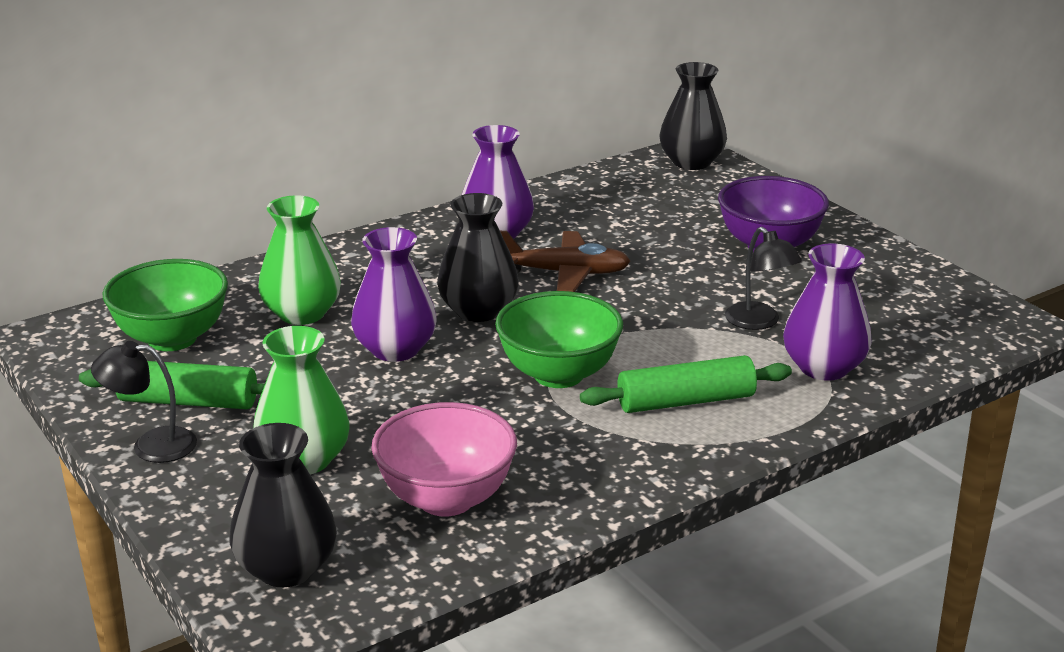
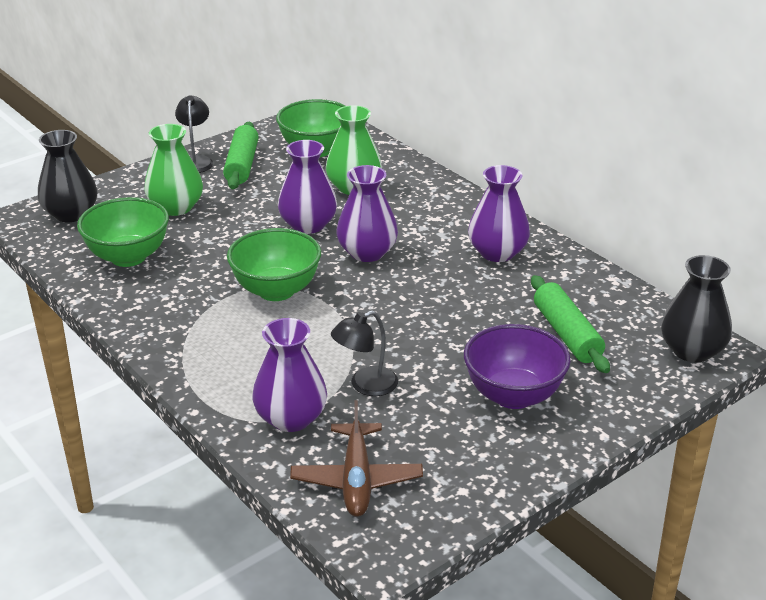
camera: 85 degrees right, 5 degrees up
(446, 499) = (128, 257): pink bowl -> green bowl
(478, 310) = (367, 252): black vase -> purple vase
(565, 273) = (434, 287): brown plane -> brown plane (356, 479)
(685, 401) = (239, 347): green rolling pin -> green rolling pin (567, 334)

